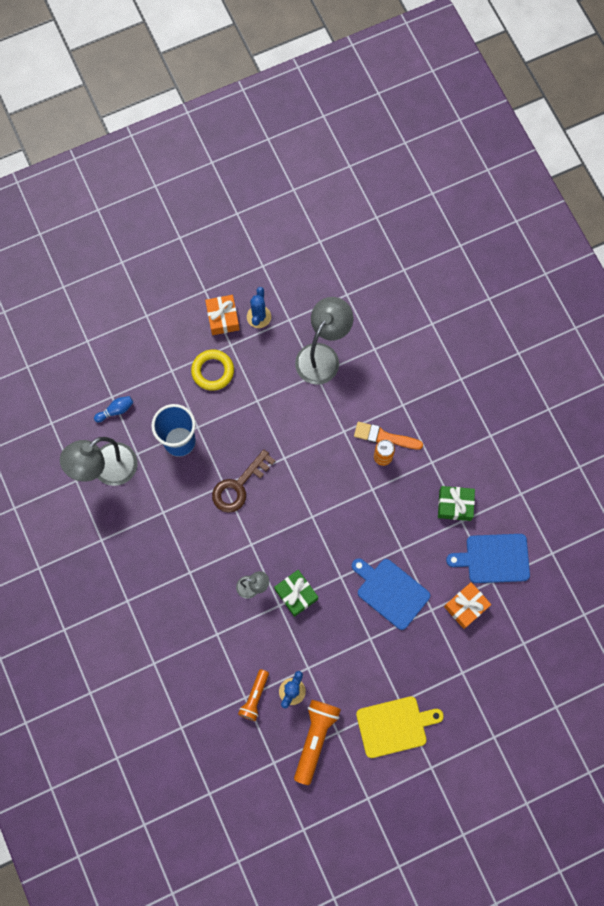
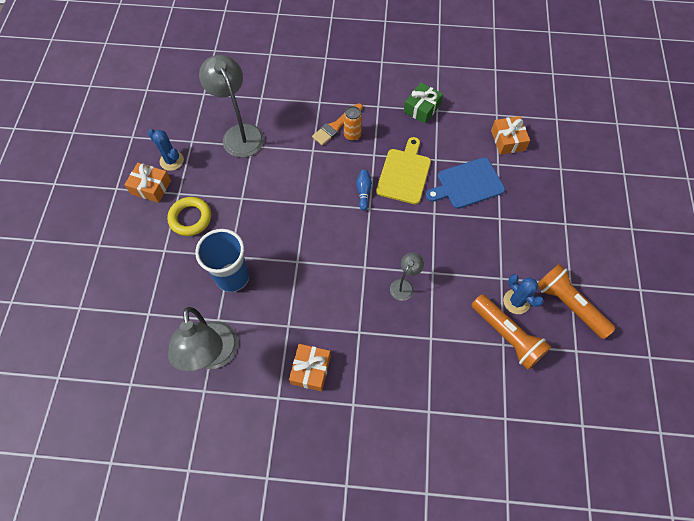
camera: 60 degrees left, 10 degrees down
(116, 410) = (164, 317): blue bowling pin -> blue bowling pin (363, 192)
(137, 552) = (310, 370): none -> orange gift
(239, 486) = (306, 250): brown key -> none
(255, 697) = (506, 335): orange flashlight -> orange flashlight, size x1.61
(296, 594) = (430, 254): green gift -> none
(395, 726) = (584, 237): yellow cutting board -> yellow cutting board (404, 174)
(494, 558) = (479, 105): blue cutting board -> none

